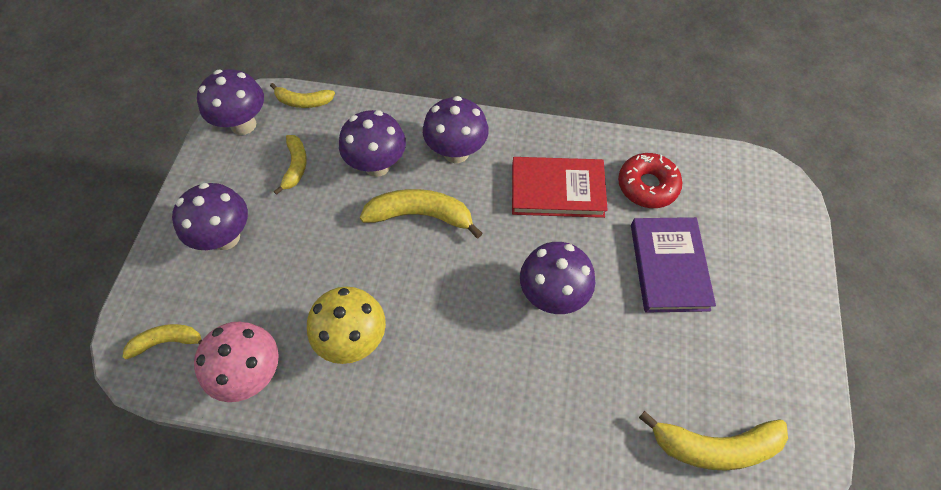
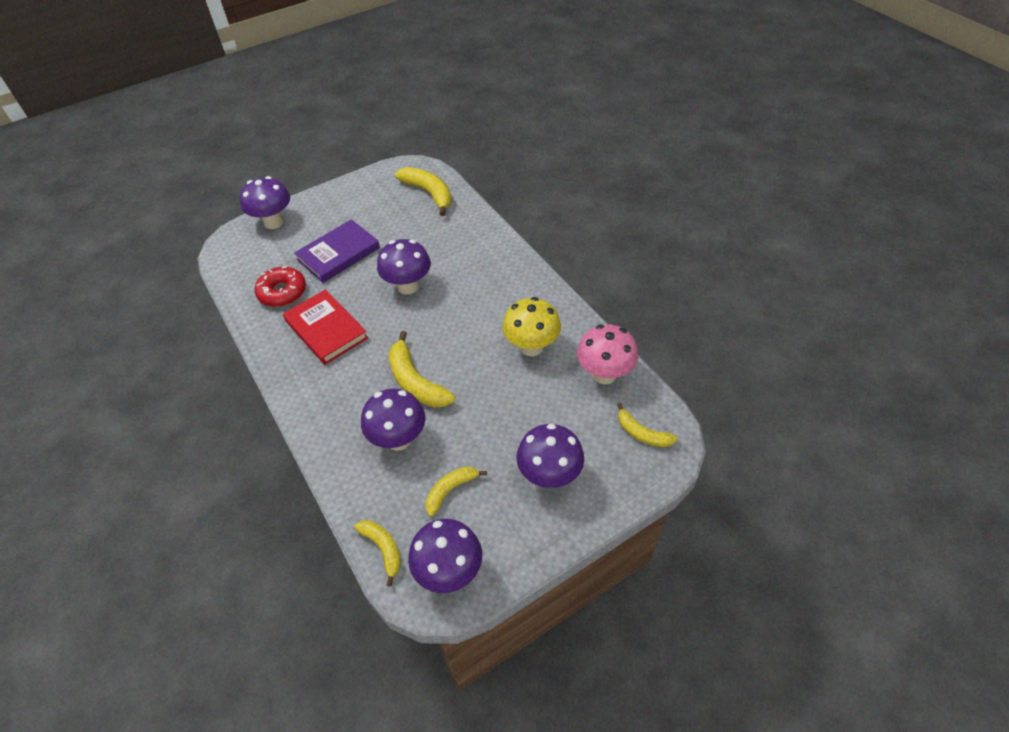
camera: 130 degrees left, 10 degrees down
(456, 152) = (342, 402): purple mushroom -> purple mushroom (274, 222)

